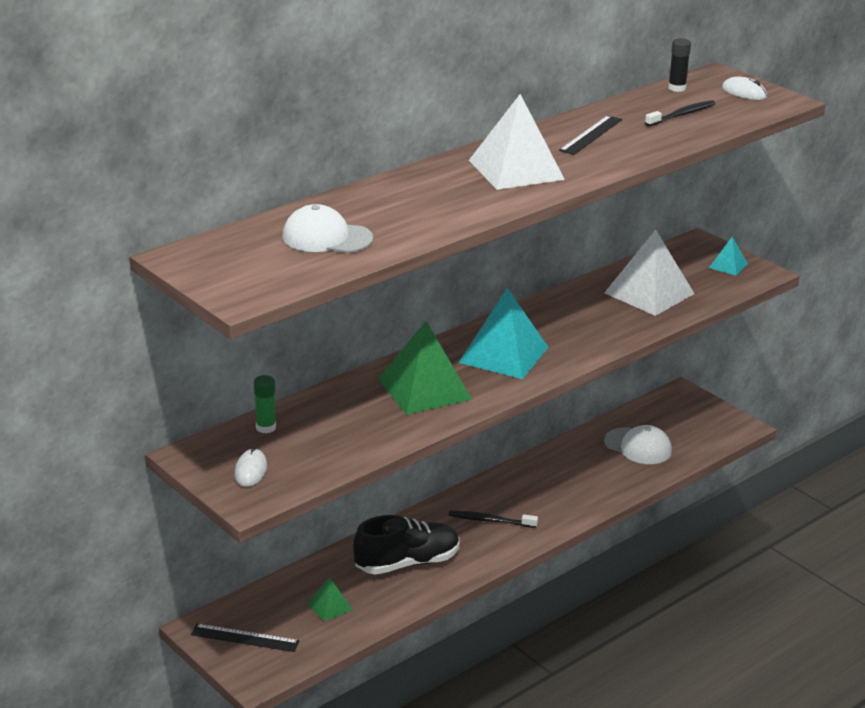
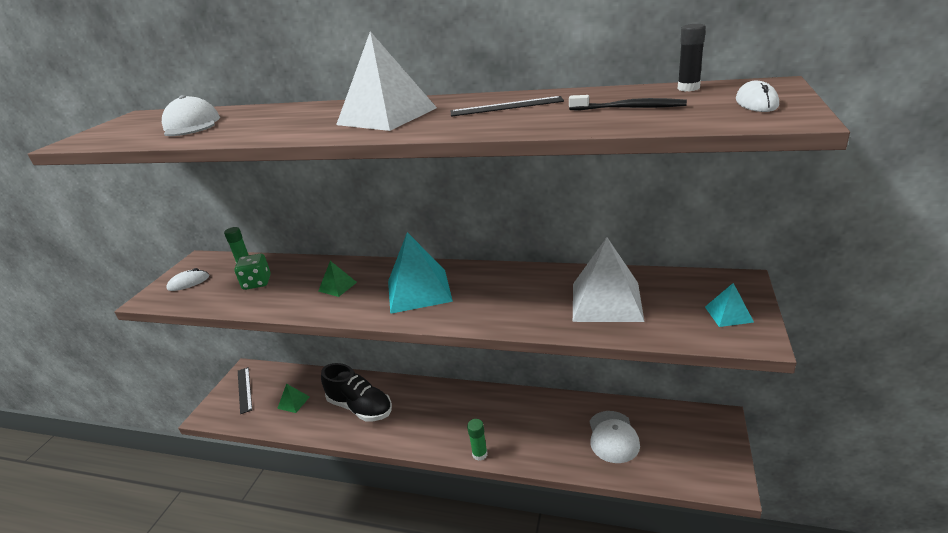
camera: 60 degrees right, 0 degrees up
(333, 429) = (257, 283): none -> green dice
(424, 389) = (337, 286): green pyramid -> green pyramid, size x0.48
(490, 520) = (438, 416): black toothbrush -> none
(572, 519) = (480, 454): none -> green glue stick

